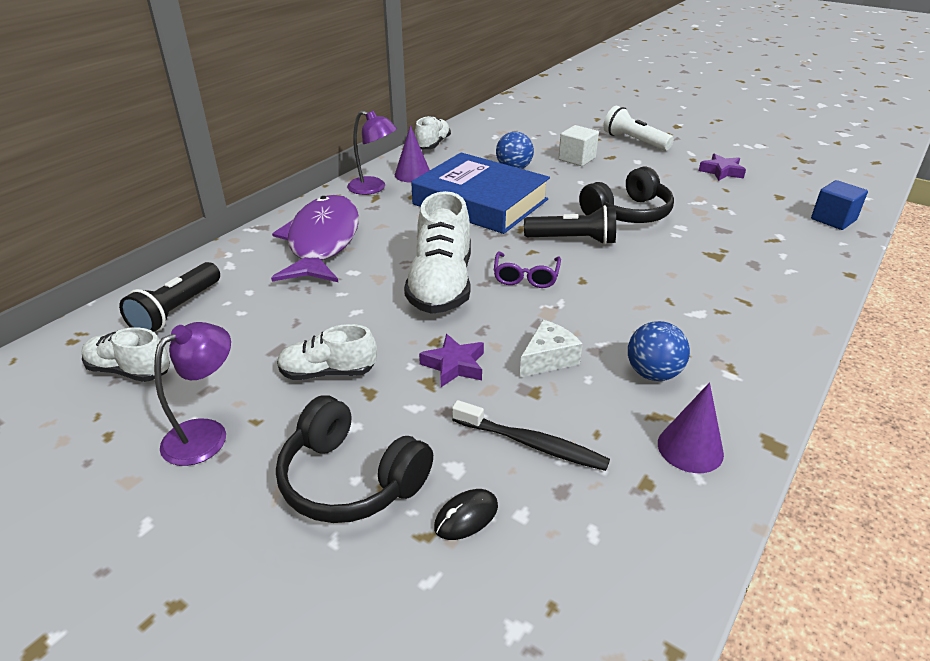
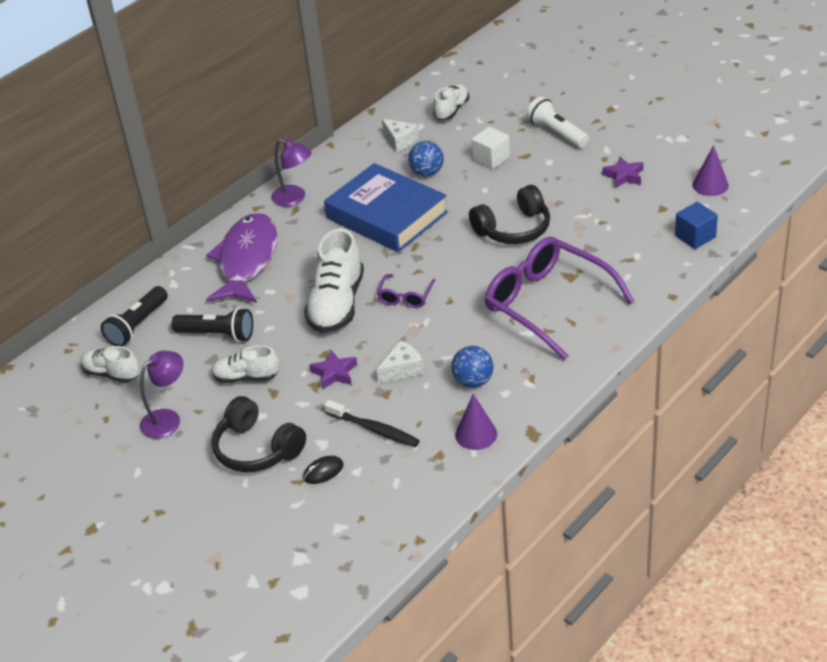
camera: 10 degrees right, 5 degrees up
(412, 174) = (332, 180): purple cone -> purple cone (710, 185)
(432, 145) = (357, 139): white shoe -> white shoe (451, 110)
(477, 146) = (400, 140): none -> white cheese
(573, 240) = (455, 259): black flashlight -> black flashlight (217, 334)
(704, 282) = (547, 303): none -> purple glasses

